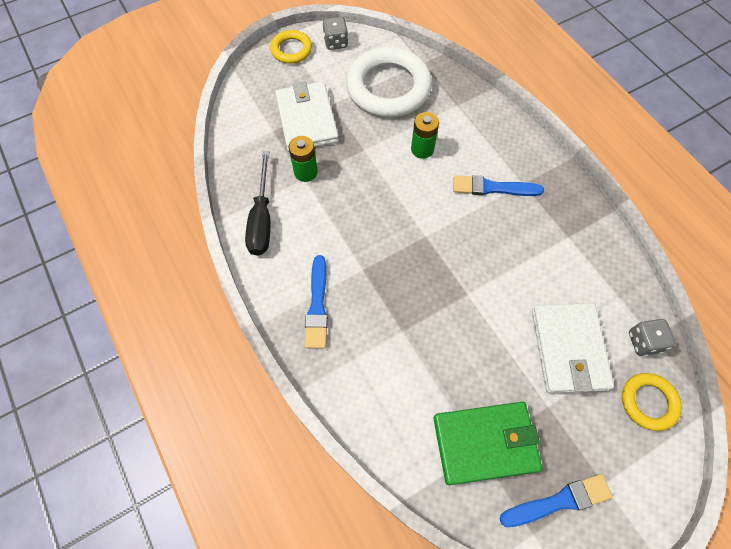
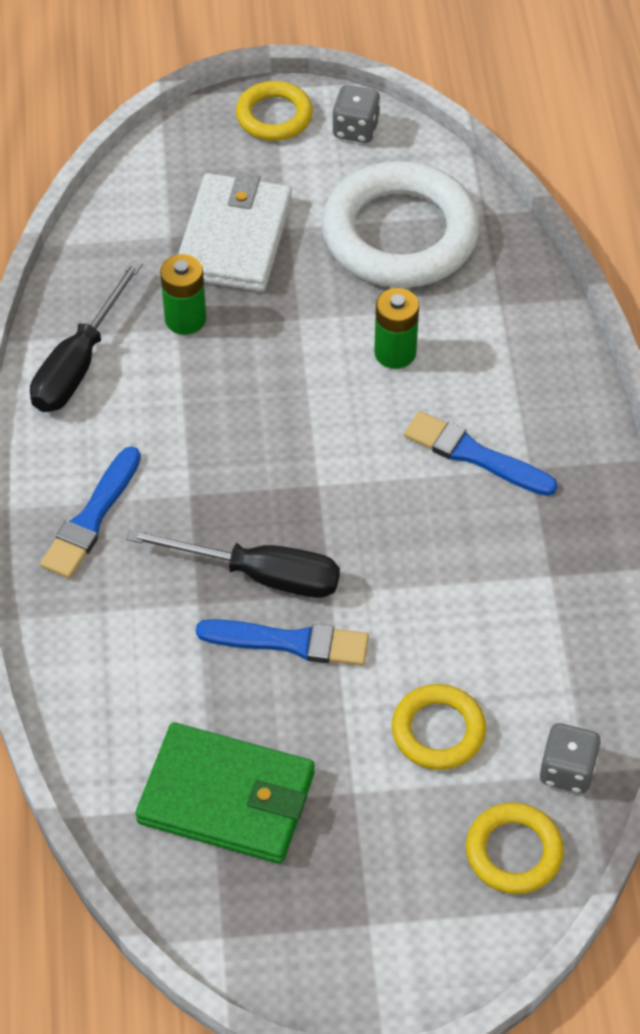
camera: 25 degrees right, 10 degrees down
(425, 300) = (259, 575): none -> black screwdriver
(558, 501) = (286, 914): blue brush -> blue brush (289, 642)
(568, 349) = (438, 731): white wallet -> yellow ring

